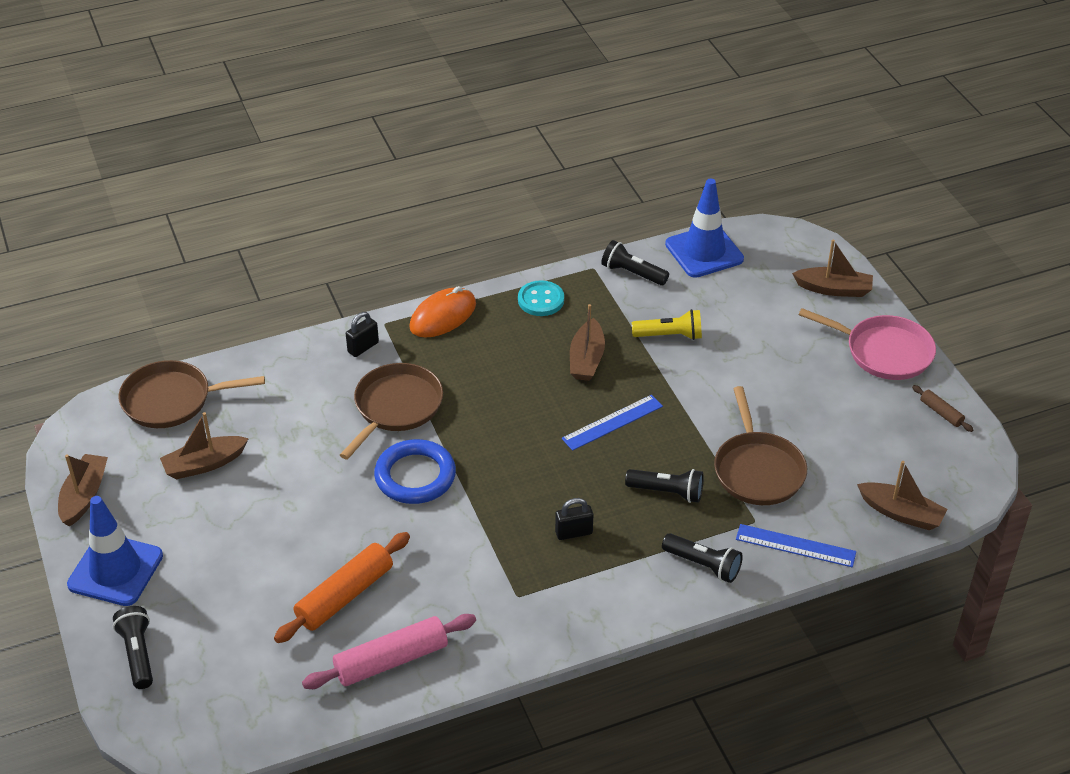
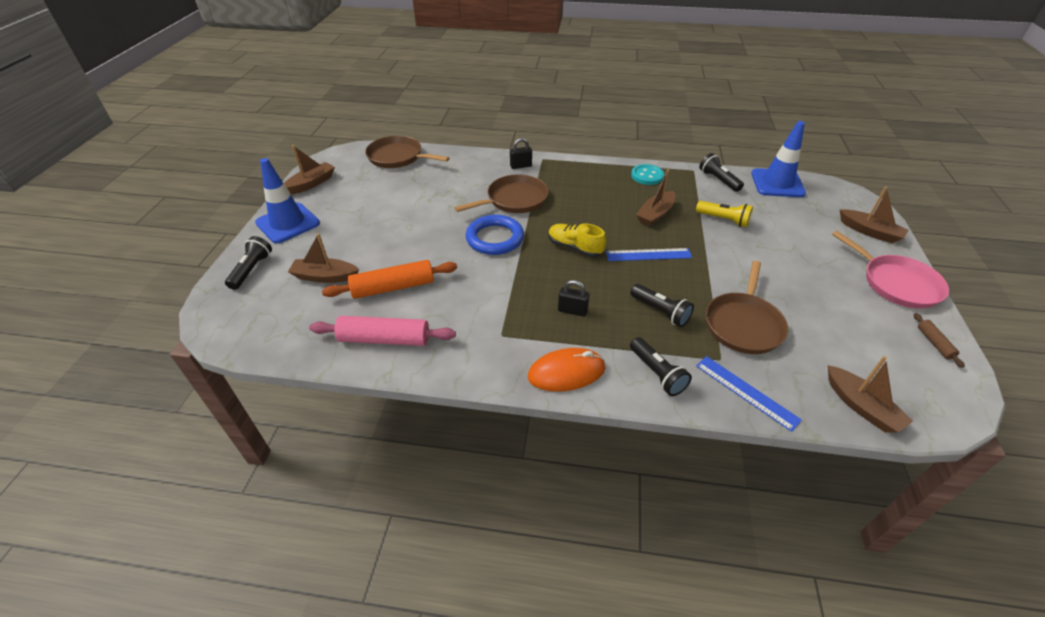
camera: 30 degrees right, 0 degrees up
(204, 464) = (384, 190): brown boat -> brown boat (325, 276)
(443, 316) = (580, 165): orange mouse -> orange mouse (566, 372)
(522, 448) = (575, 248): none -> yellow shoe

